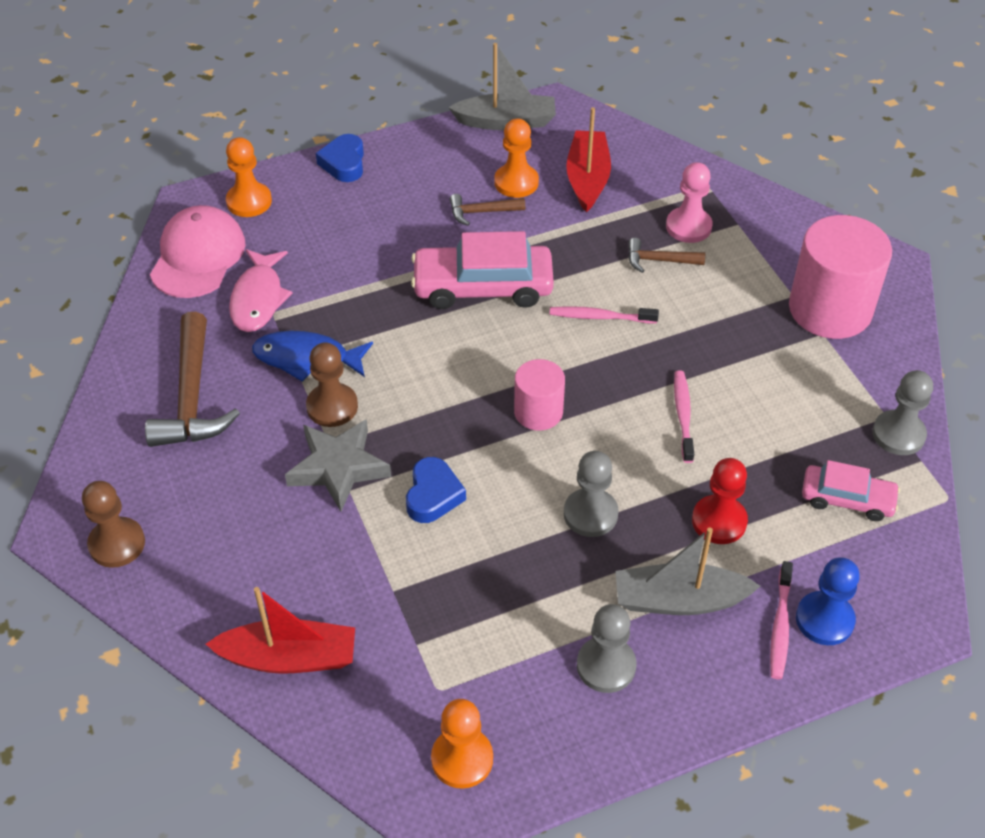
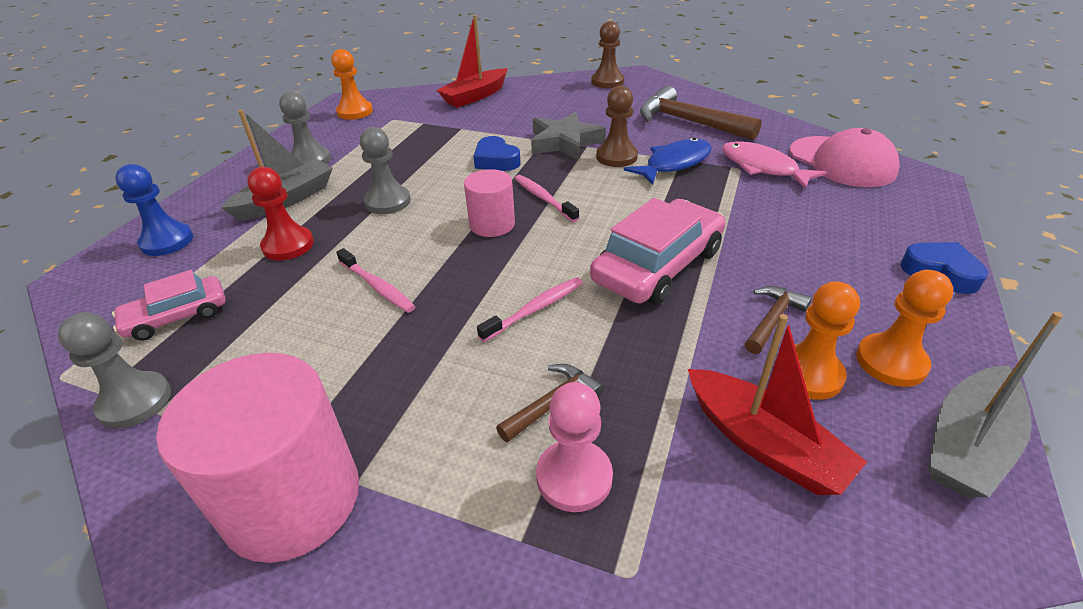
camera: 135 degrees right, 10 degrees down
(249, 201) = (906, 203): orange pawn -> orange pawn (891, 362)
(780, 626) = (202, 223): pink toothbrush -> pink toothbrush (543, 198)

